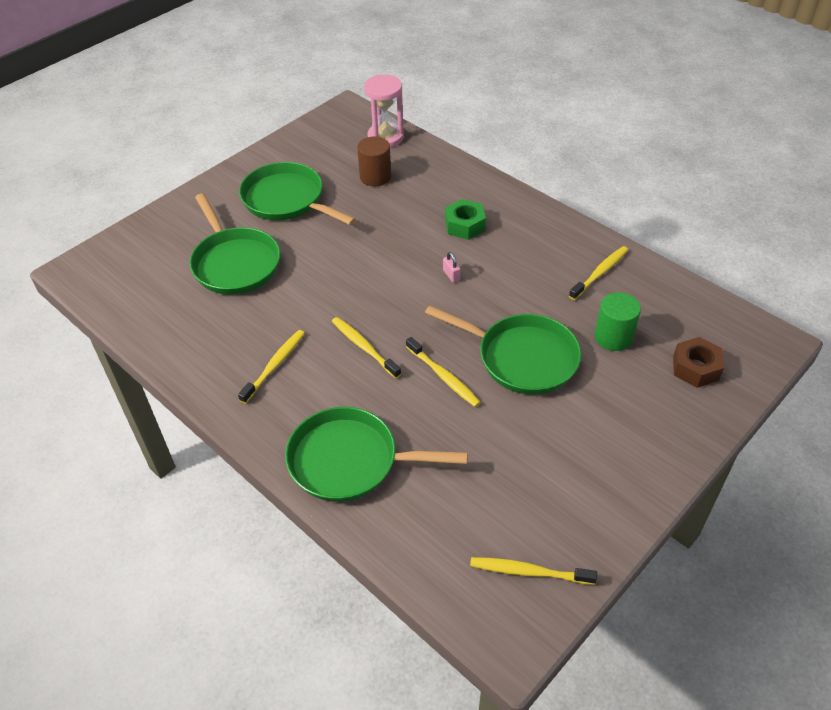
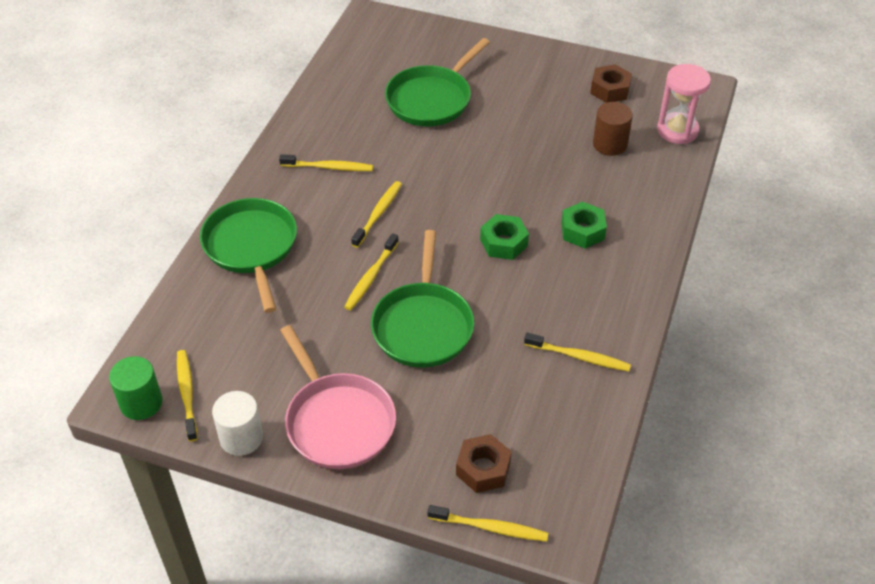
camera: 65 degrees right, 0 degrees up
(287, 200) = (534, 99): green pan -> none
(310, 154) = (610, 90): none -> brown nut
(451, 275) = (504, 243): pink padlock -> green nut
(604, 537) = (241, 438): none -> white cylinder
(610, 453) = (337, 421): none -> pink pan
(613, 337) = (490, 390): green cylinder -> green cylinder (141, 403)
(756, 382) = (490, 527): none -> yellow toothbrush

